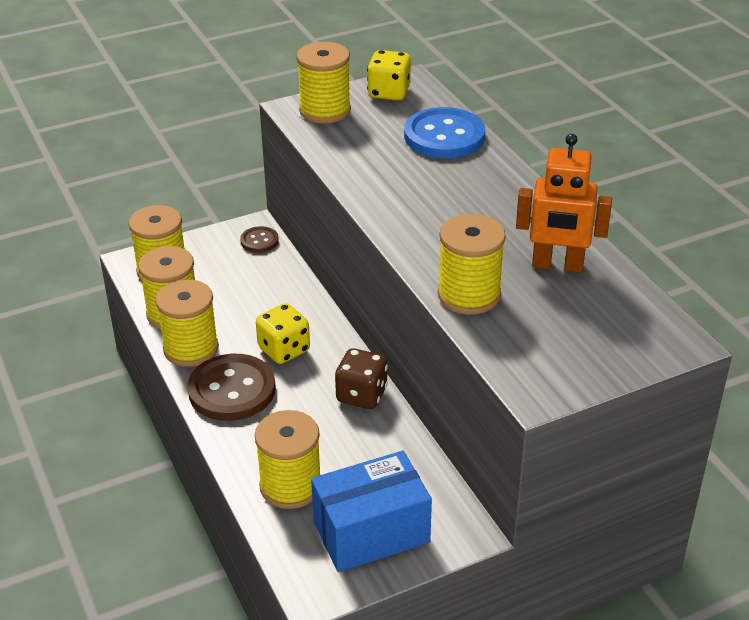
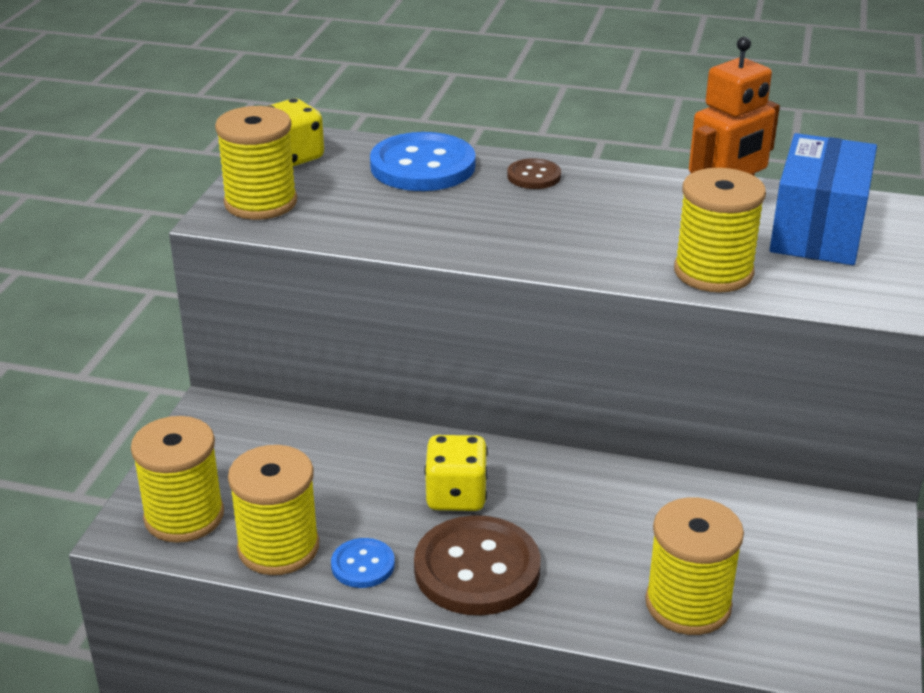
camera: 50 degrees left, 5 degrees down
(191, 349) = (363, 565): yellow spool -> blue button
(259, 241) = (242, 418): brown button -> brown button (534, 176)
(361, 395) = (597, 481): brown dice -> none
(371, 532) = (815, 582): blue box -> blue box (817, 231)

